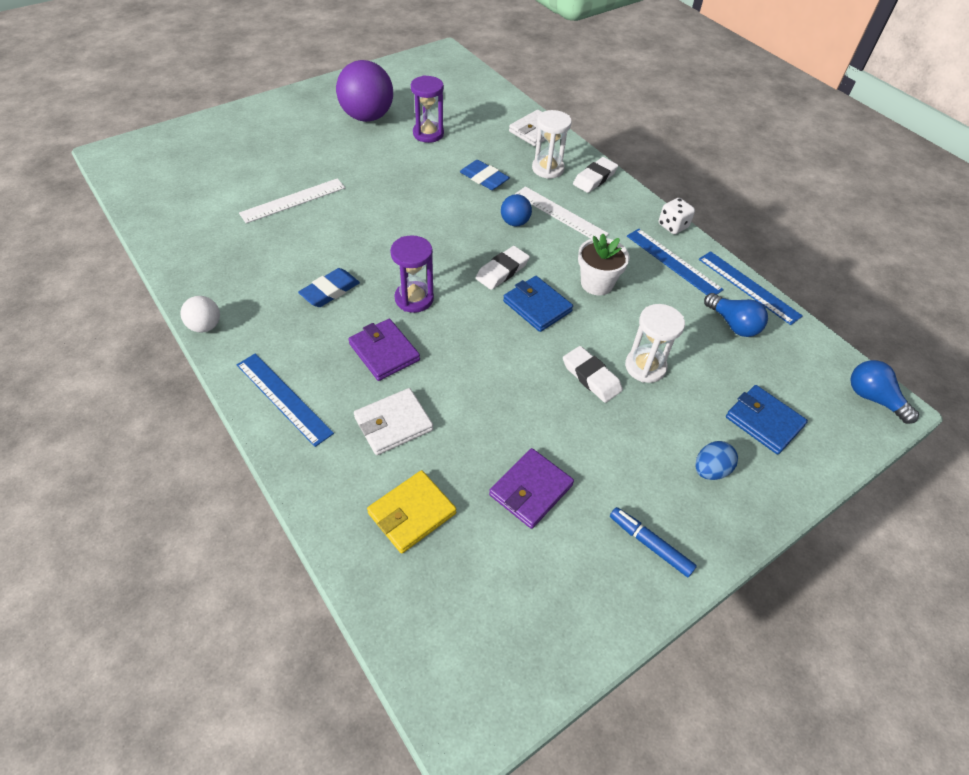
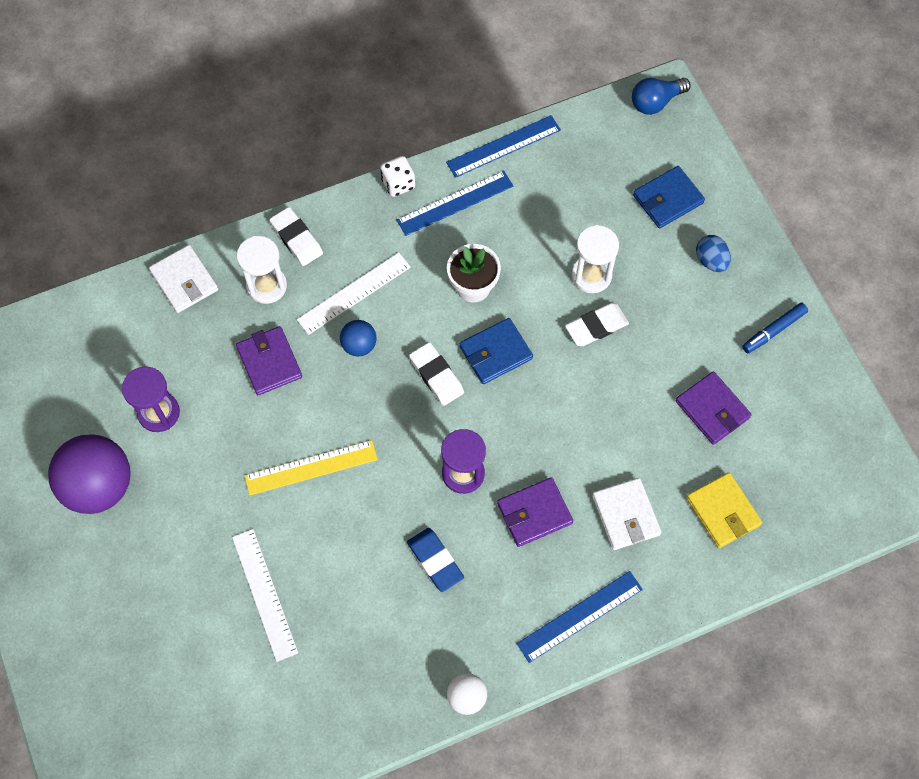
camera: 75 degrees left, 15 degrees up
(401, 210) = (311, 467): none -> yellow ruler
(484, 178) = (269, 362): blue eraser -> purple wallet
(733, 324) = (551, 179): blue light bulb -> none

